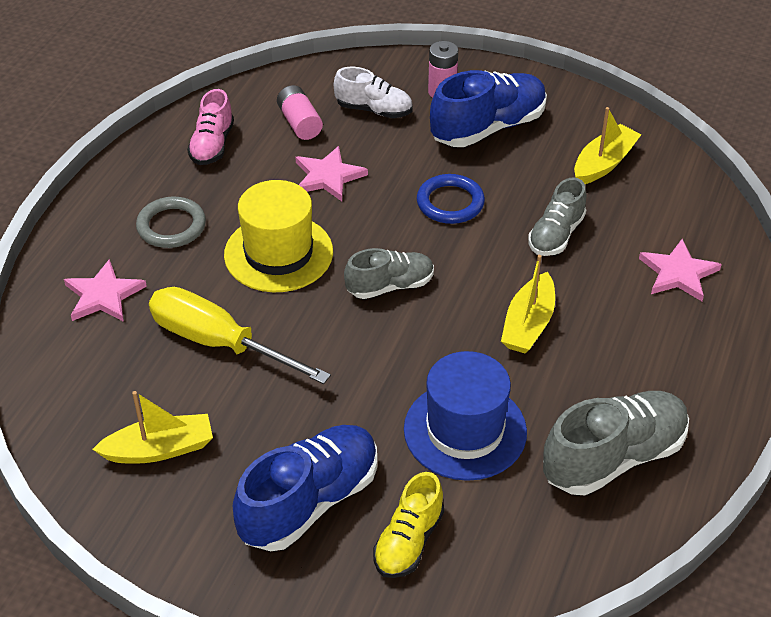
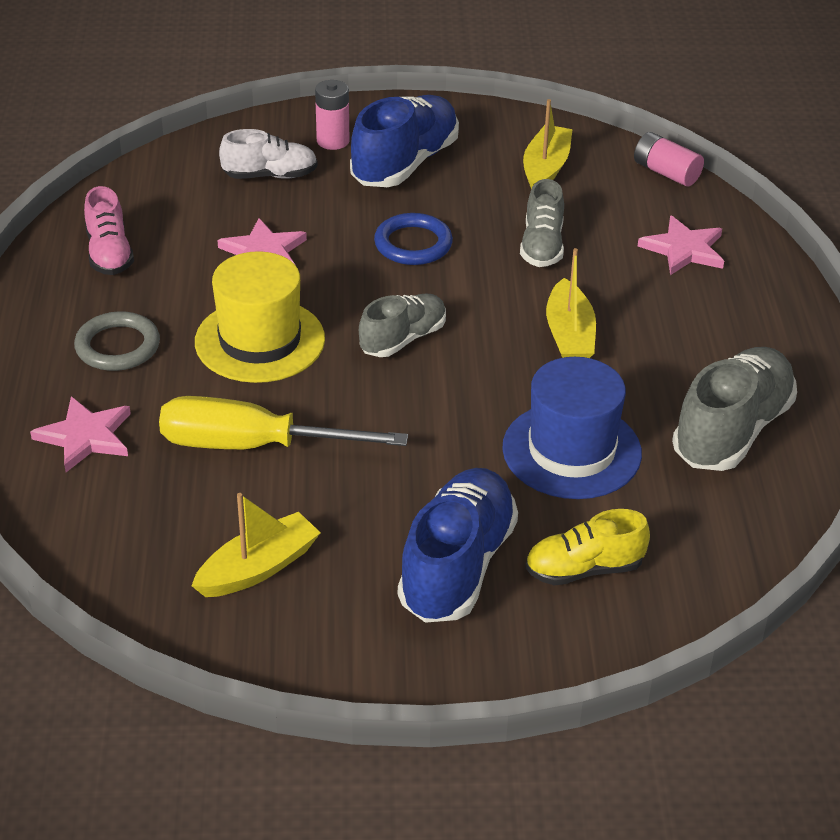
camera: 25 degrees left, 5 degrees down
(300, 123) = (195, 208): pink battery -> pink battery (666, 172)
(408, 541) = (584, 569): yellow shoe -> yellow shoe turned 75 degrees clockwise

